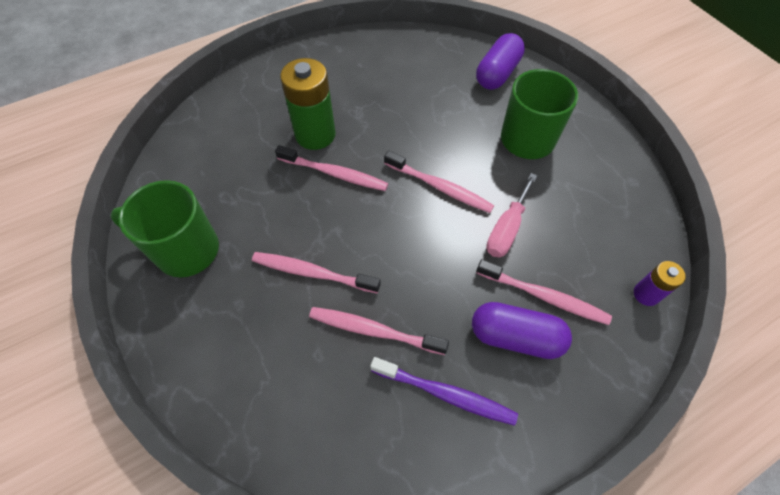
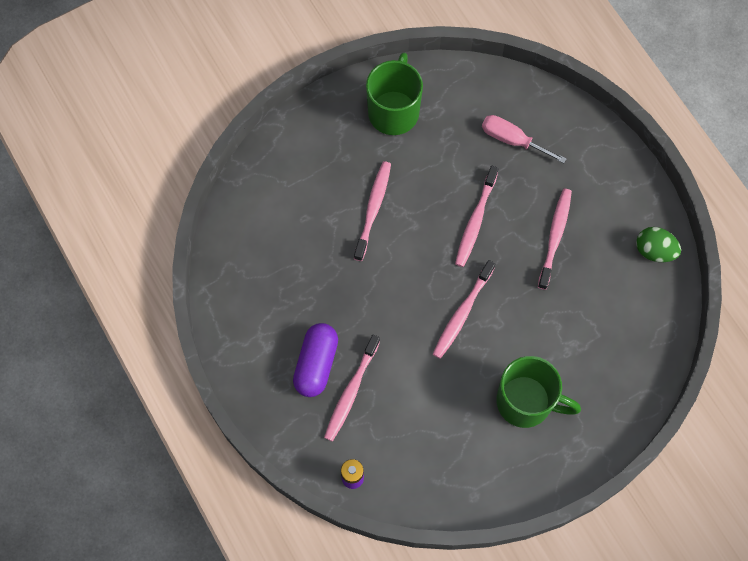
camera: 90 degrees right, 10 degrees up
(315, 135) = (522, 201): green battery -> none
(372, 46) = (654, 251): none -> green egg
(374, 330) = (323, 257): pink toothbrush -> pink toothbrush (555, 237)
(445, 394) = (273, 308): purple toothbrush -> none
(497, 73) = (619, 381): purple capsule -> none
(506, 229) = (417, 369): pink screwdriver -> pink screwdriver (512, 140)

